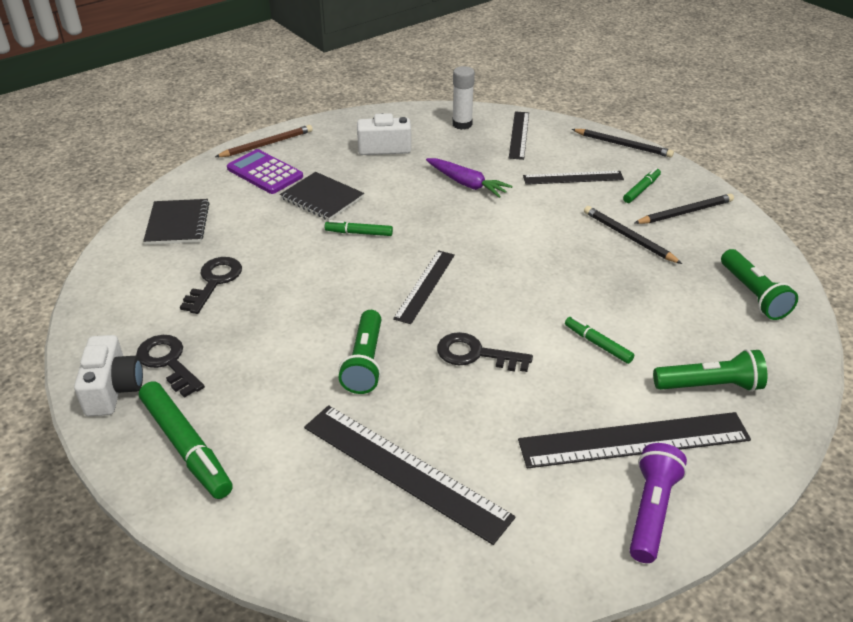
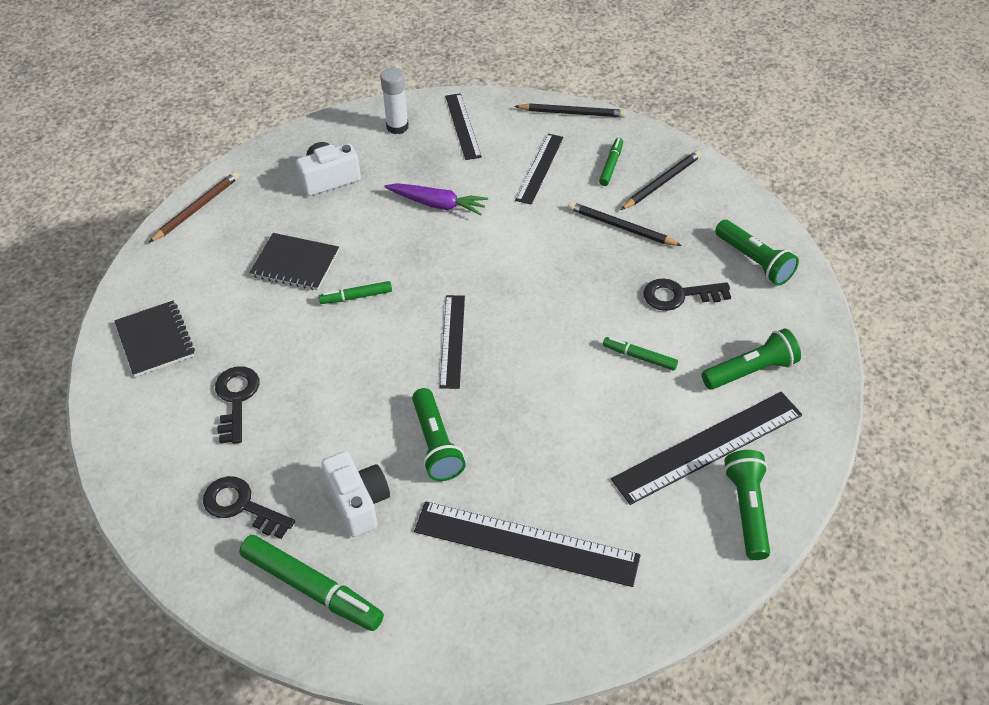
camera: 20 degrees left, 10 degrees up
(113, 390) = (203, 554): white camera -> white camera (358, 502)
(265, 172) = (215, 247): purple calculator -> none
(475, 354) = (534, 402): black key -> black key (678, 295)
(573, 178) = (540, 168): black ruler -> black ruler turned 45 degrees counterclockwise
(651, 511) = (747, 510): purple flashlight -> green flashlight

